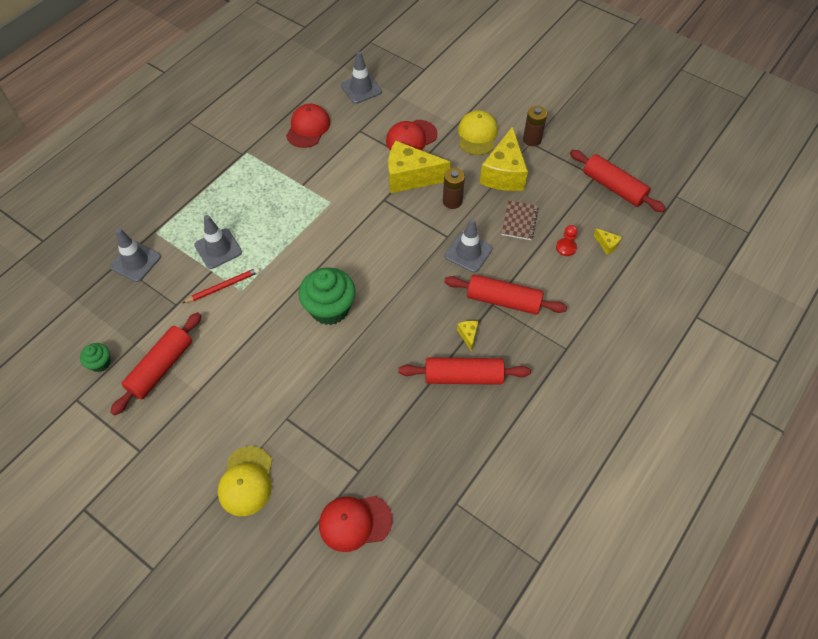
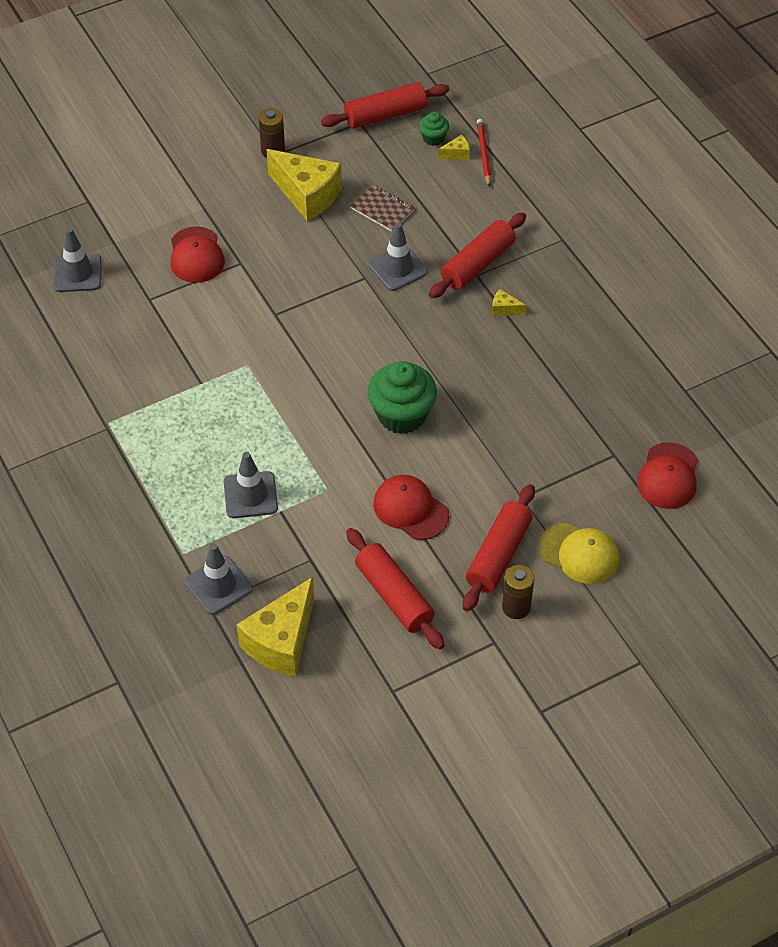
camera: 65 degrees left, 5 degrees down
(100, 363) = (354, 656): green cupcake -> green cupcake (433, 138)
(223, 286) = (312, 505): red pencil -> red pencil (484, 154)
(308, 128) = (109, 348): red cap -> red cap (410, 509)
(410, 177) = (257, 278): yellow cheese -> yellow cheese (281, 642)
(452, 201) = (318, 254): brown battery -> brown battery (516, 607)
(463, 376) = (551, 332): red rolling pin -> red rolling pin (498, 555)
(477, 135) = (233, 195): yellow cap -> none
(566, 247) = (440, 187): red pawn -> none

